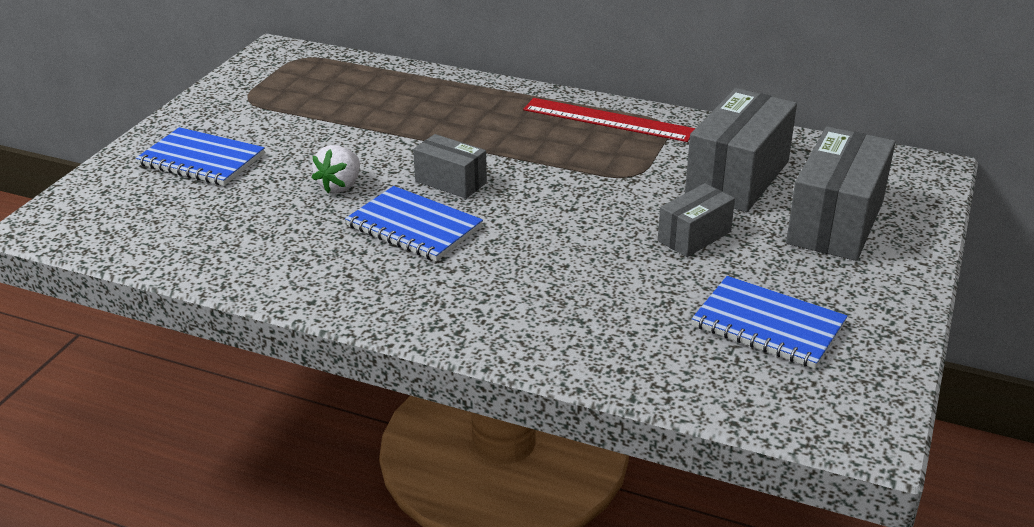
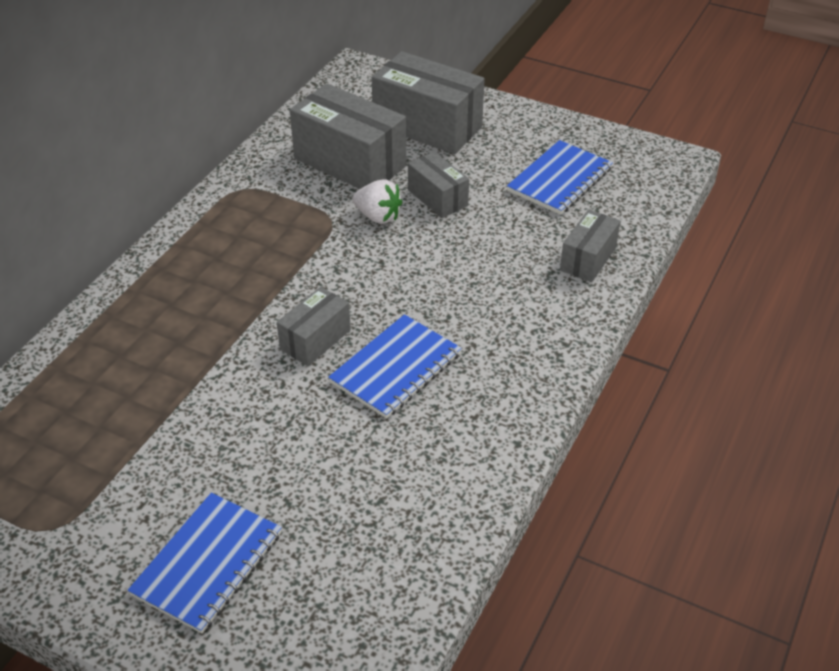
camera: 85 degrees left, 10 degrees up
(340, 186) = (304, 427): white strawberry -> white strawberry (378, 216)
(607, 120) = (220, 223): red ruler -> none
(611, 348) = (588, 259): none -> grey box

